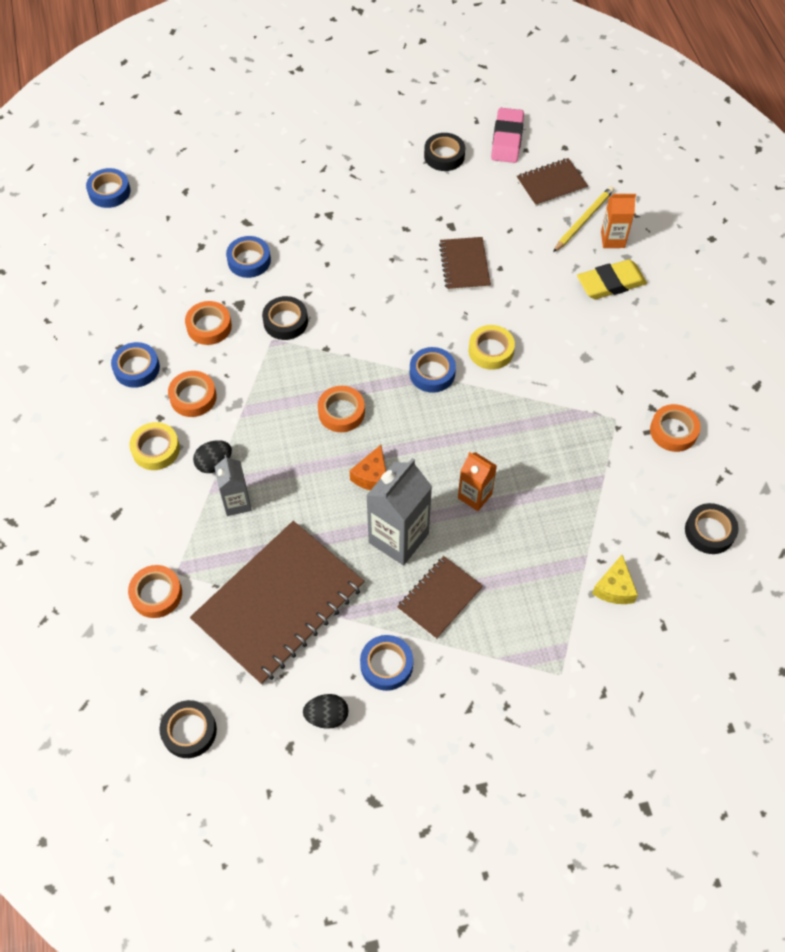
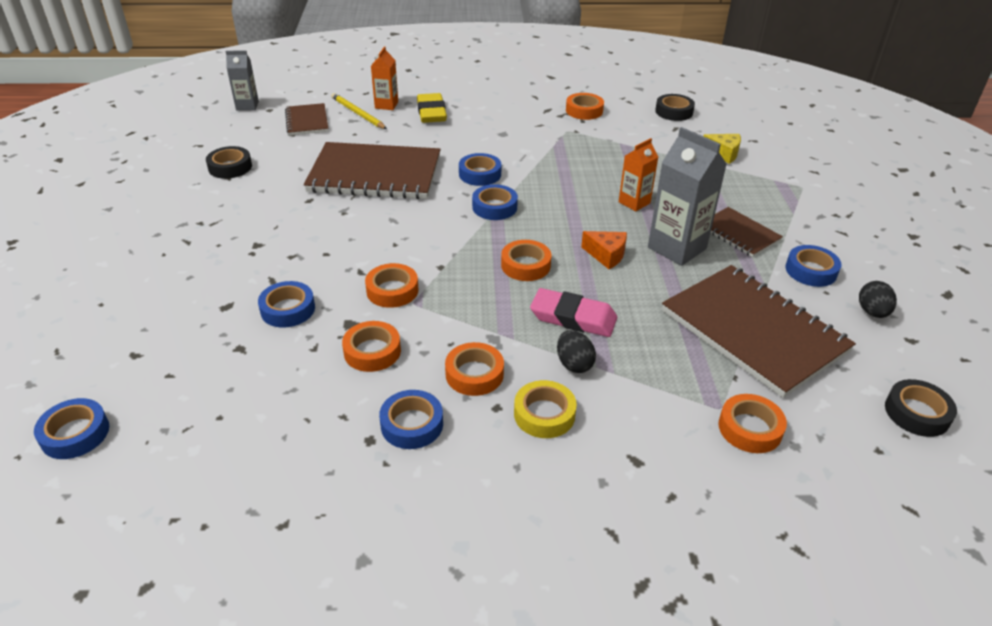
camera: 80 degrees left, 20 degrees down
(237, 502) = (628, 350): grey carton -> grey carton (247, 106)
(285, 321) = (392, 290): black tape -> orange tape
(464, 265) = (375, 174): brown notebook -> brown notebook, size x1.96
(491, 350) = (480, 174): yellow tape -> blue tape
(507, 139) = (236, 133): pink eraser -> pink eraser (573, 318)

